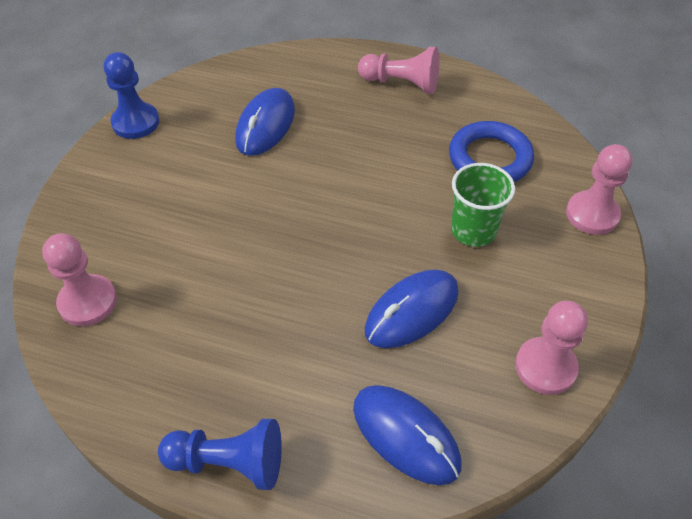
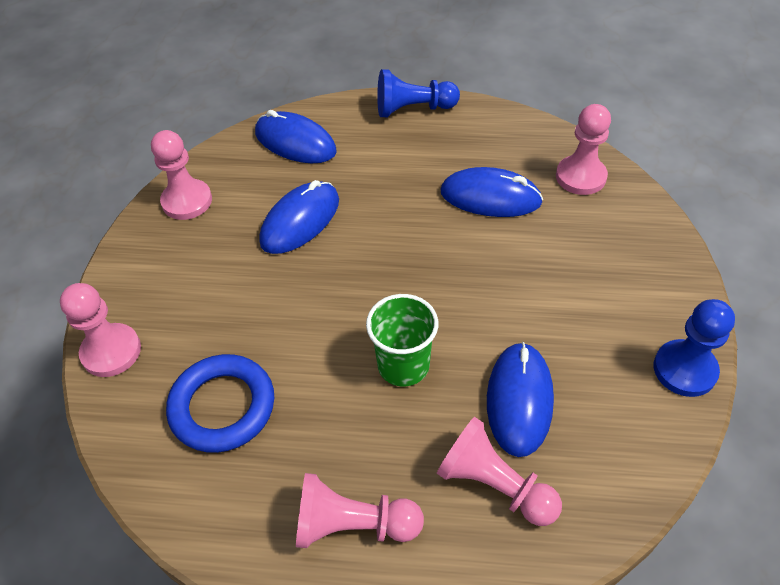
camera: 170 degrees right, 0 degrees up
(198, 297) = (490, 197): none -> blue mouse
(305, 87) = (494, 484): none -> pink pawn
(473, 230) = (244, 307): green cup -> green cup (403, 365)

